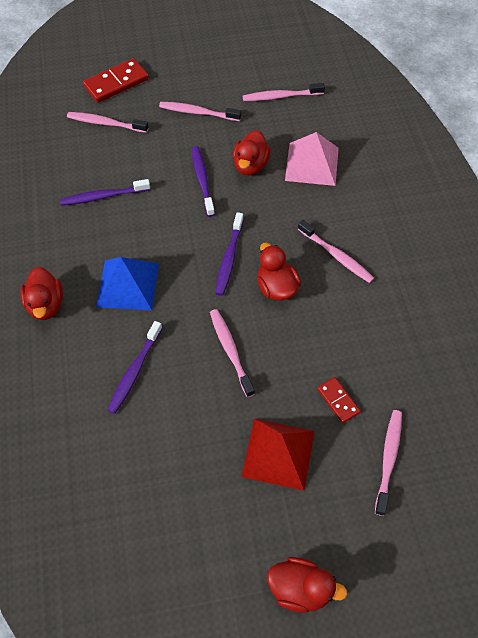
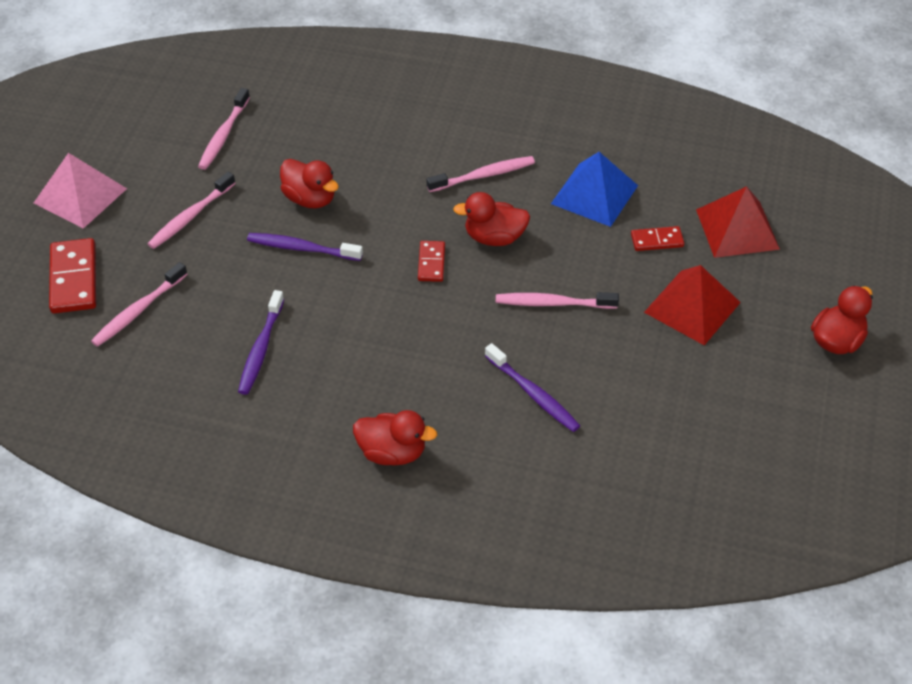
camera: 65 degrees left, 10 degrees down
(128, 285) = (411, 365): blue pyramid -> blue pyramid (594, 194)
(229, 258) = (431, 263): purple toothbrush -> red domino
(312, 164) = (345, 147): pink pyramid -> pink pyramid (80, 195)
(388, 459) = (737, 229): pink toothbrush -> red pyramid

